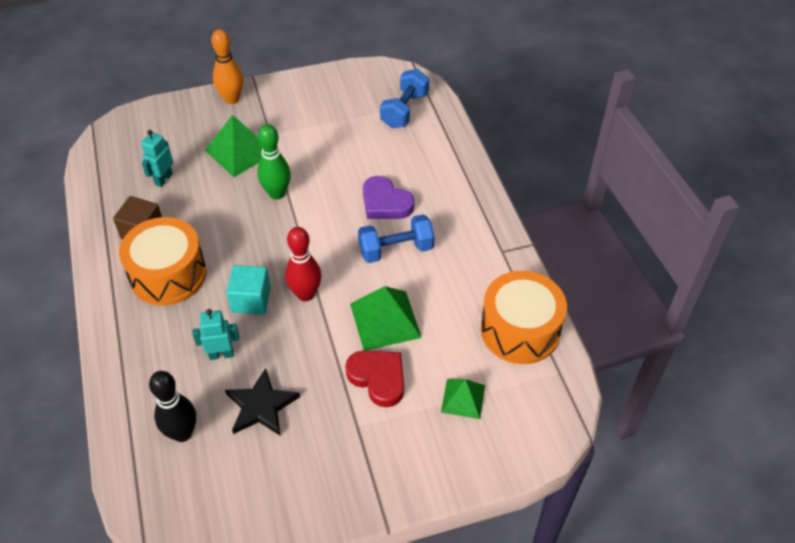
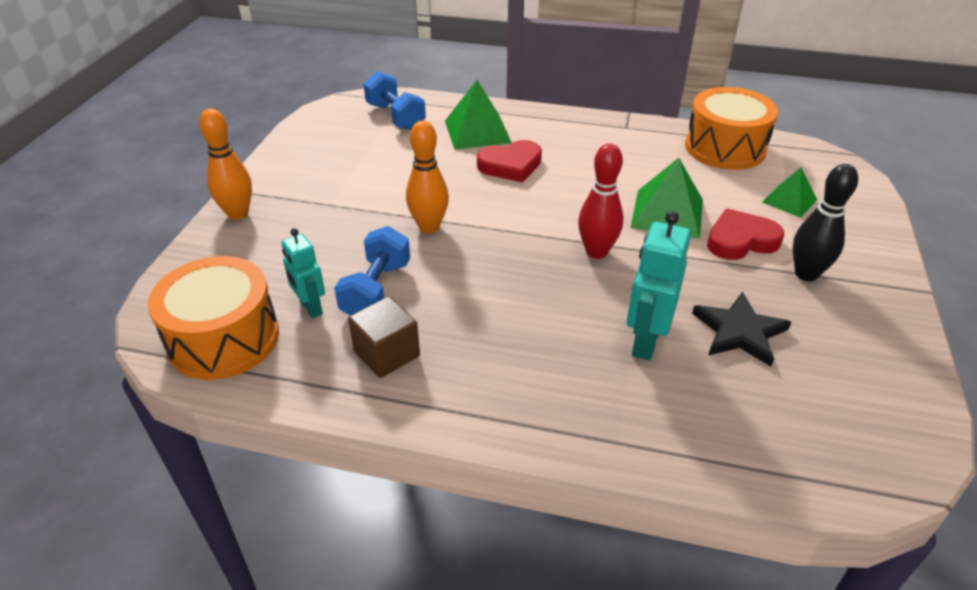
camera: 60 degrees left, 10 degrees down
(168, 274) = (482, 351): orange drum -> orange drum (224, 339)
(182, 433) = (752, 411): black bowling pin -> black bowling pin (806, 274)
(221, 354) = (645, 341): turquoise robot -> turquoise robot, size x1.54
(239, 151) = (332, 233): green pyramid -> green pyramid (477, 131)
(251, 300) = (576, 293): turquoise cube -> none
(277, 193) = (429, 227): green bowling pin -> orange bowling pin
(385, 203) = (510, 165): purple heart -> red heart
(396, 250) = (579, 179): blue dumbbell -> blue dumbbell (376, 290)

